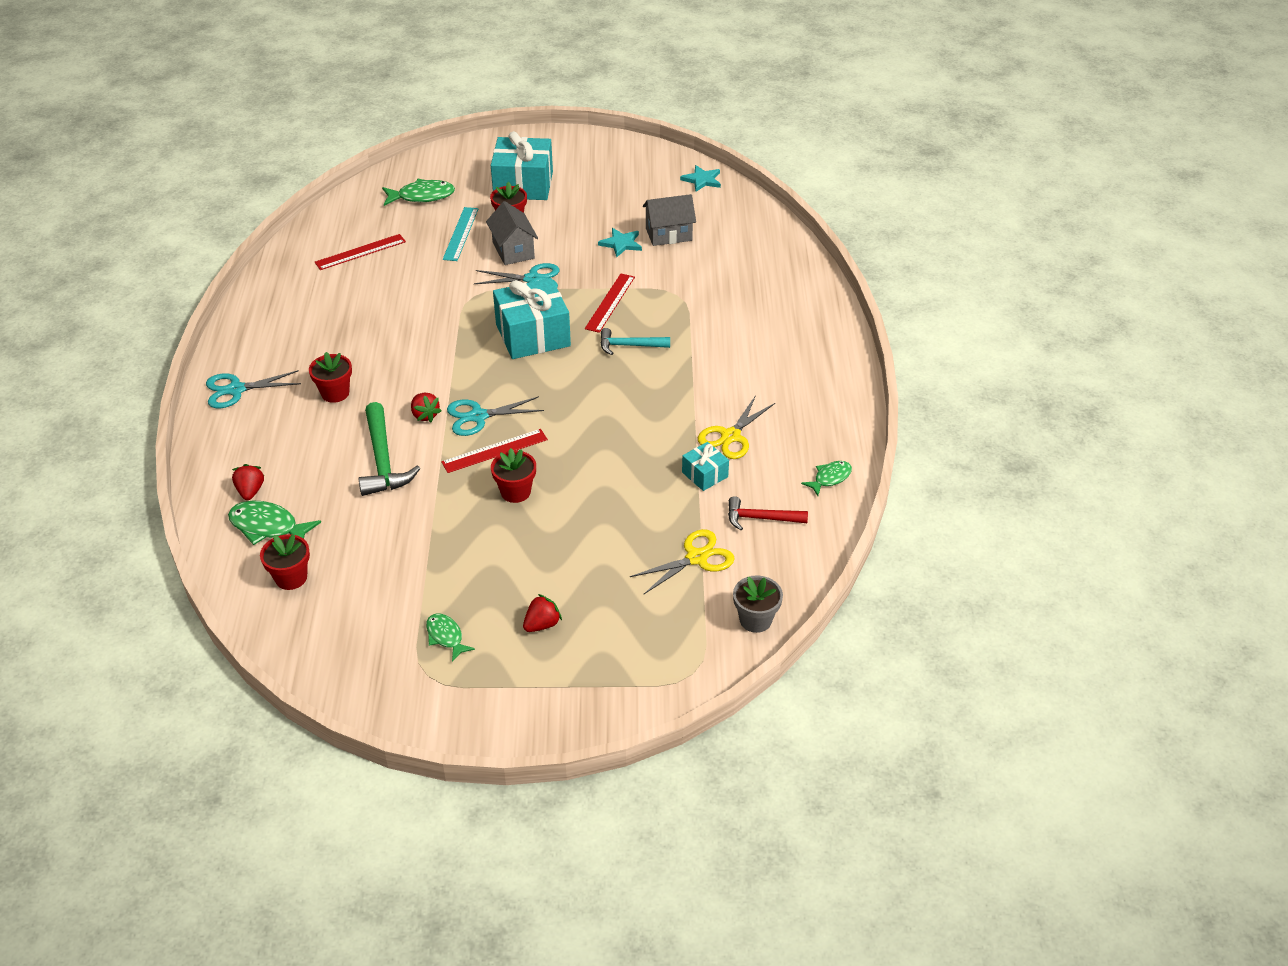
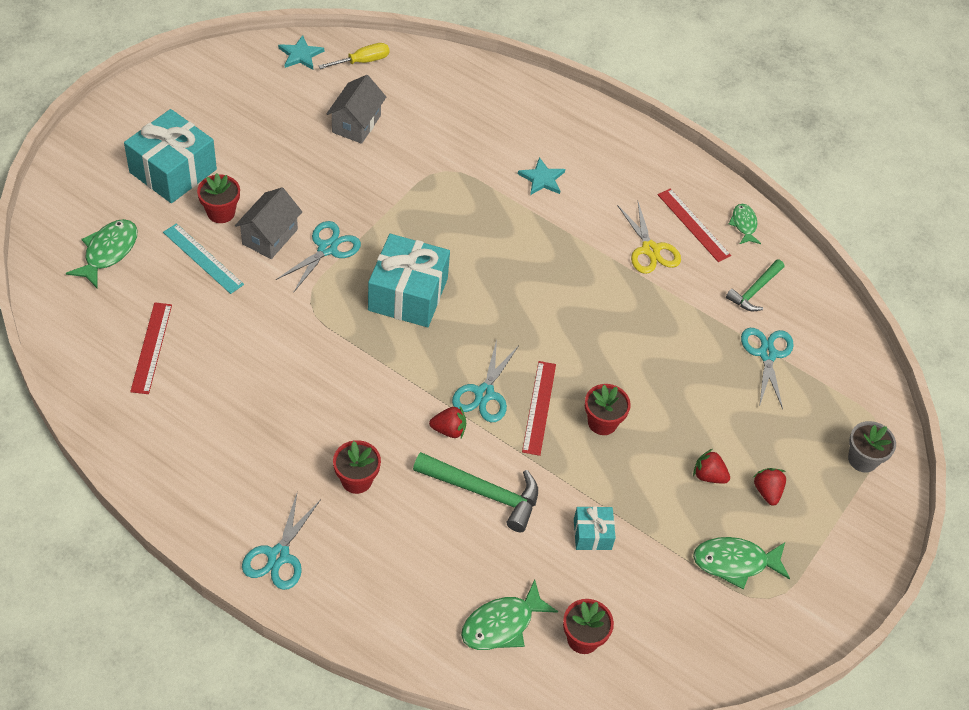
camera: 60 degrees left, 10 degrees up
(250, 491) = (441, 615): red strawberry -> red strawberry (708, 475)
(446, 636) = (735, 562): green fish -> green fish, size x1.60
(513, 250) = (269, 236): grey house -> grey house turned 75 degrees counterclockwise
(610, 302) = (413, 218): red ruler -> red ruler (693, 225)
(621, 243) = (337, 161): turquoise star -> turquoise star (542, 179)
(629, 346) = (483, 241): turquoise hammer -> none
(696, 558) = (767, 354): yellow scissors -> turquoise scissors
(705, 474) = (680, 292): turquoise gift -> turquoise gift (592, 534)
(734, 208) = (362, 61): none -> yellow screwdriver
(755, 620) = (855, 360): grey flower pot -> grey flower pot (862, 459)
(761, 518) = (755, 291): red hammer -> green hammer

